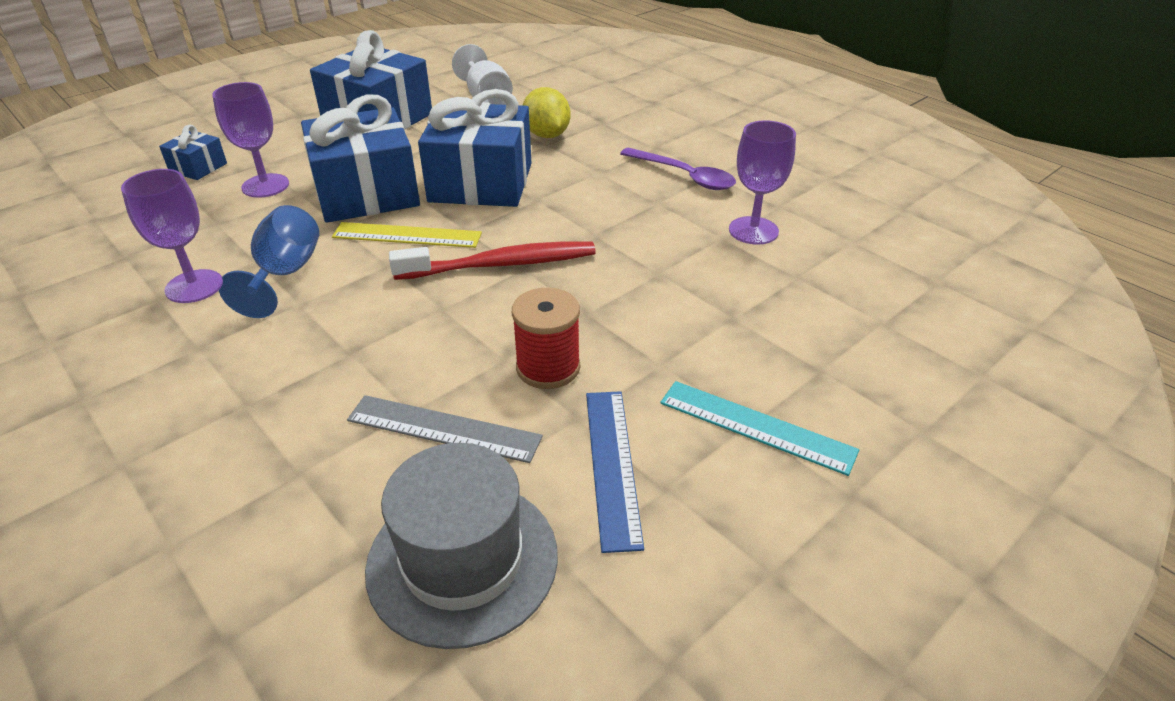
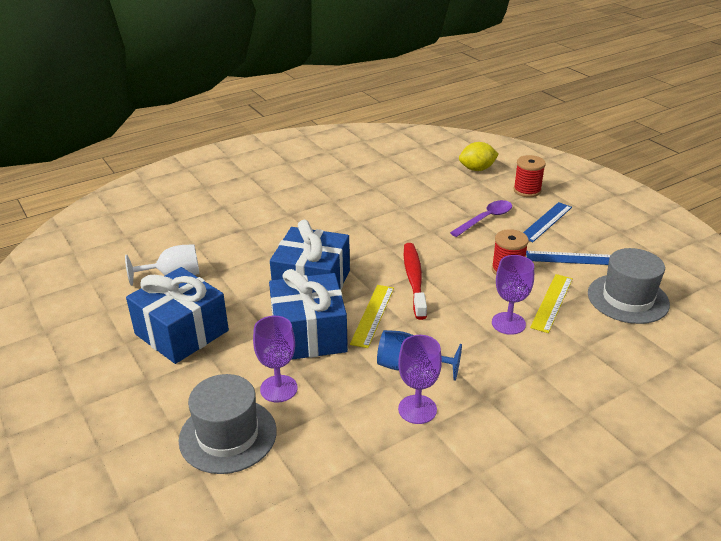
camera: 80 degrees left, 5 degrees down
(198, 167) = (228, 435): blue gift -> grey hat
(444, 428) = (552, 302): grey ruler -> yellow ruler
(547, 135) = (253, 253): yellow lemon -> yellow lemon (477, 169)
(684, 176) = (331, 209): purple spoon -> purple spoon (485, 219)
(753, 230) = (397, 198): purple goblet -> purple goblet (508, 323)
(756, 426) = (546, 222): turquoise ruler -> blue ruler
(887, 397) = (527, 190): none -> red spool

